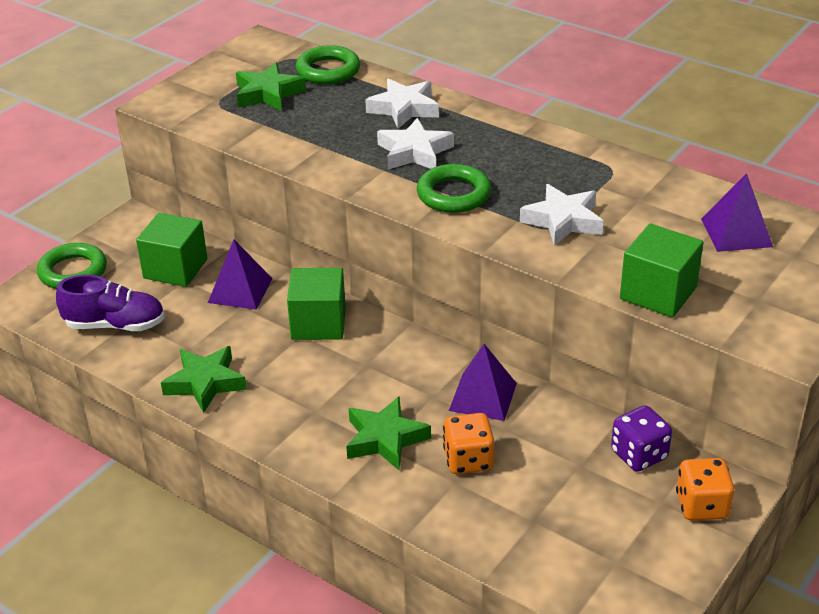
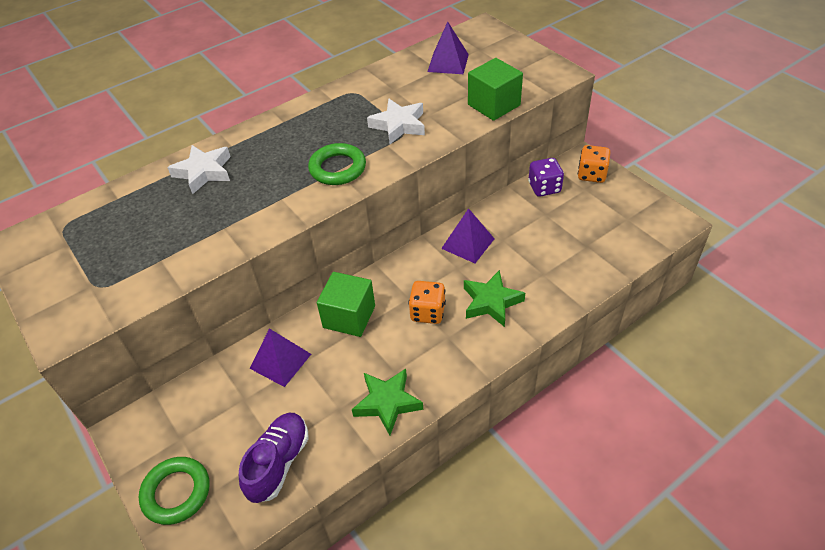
camera: 70 degrees left, 10 degrees up
(175, 269) = (223, 404): green cube -> none
(268, 93) = (112, 250): green star -> none
(328, 70) = (107, 205): green ring -> none
(414, 152) = (269, 177): white star -> none
(468, 460) = (525, 264): orange dice -> orange dice (428, 312)

